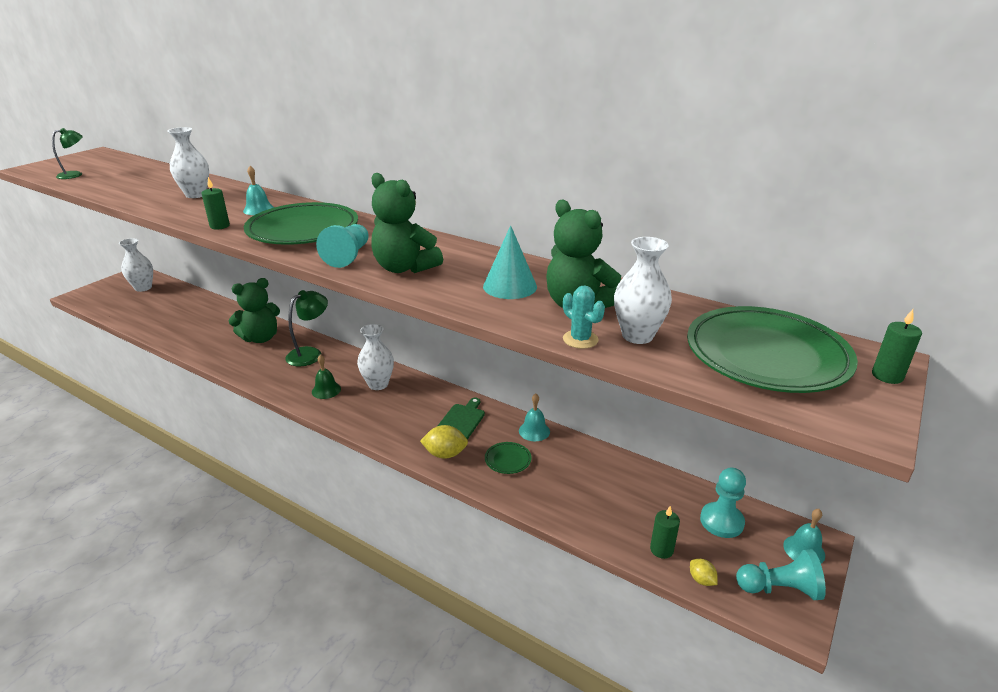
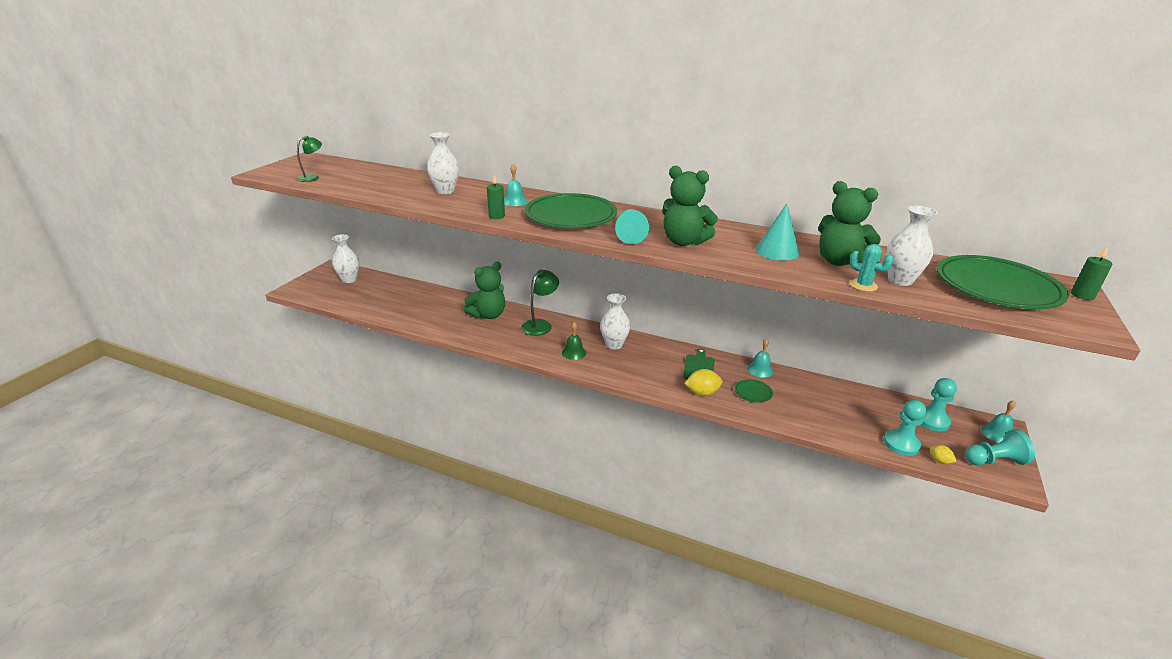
camera: 10 degrees left, 0 degrees up
(661, 549) = (901, 444): green candle -> turquoise pawn

